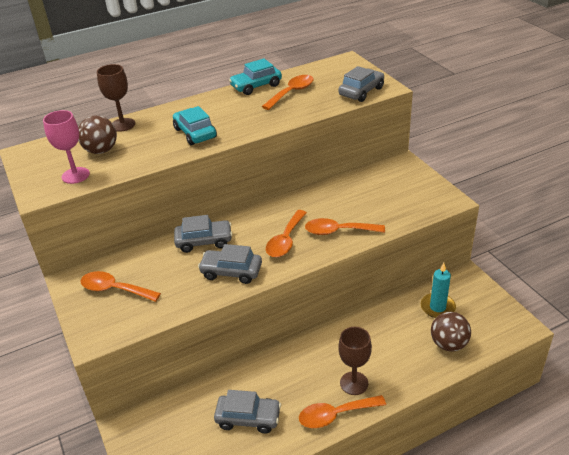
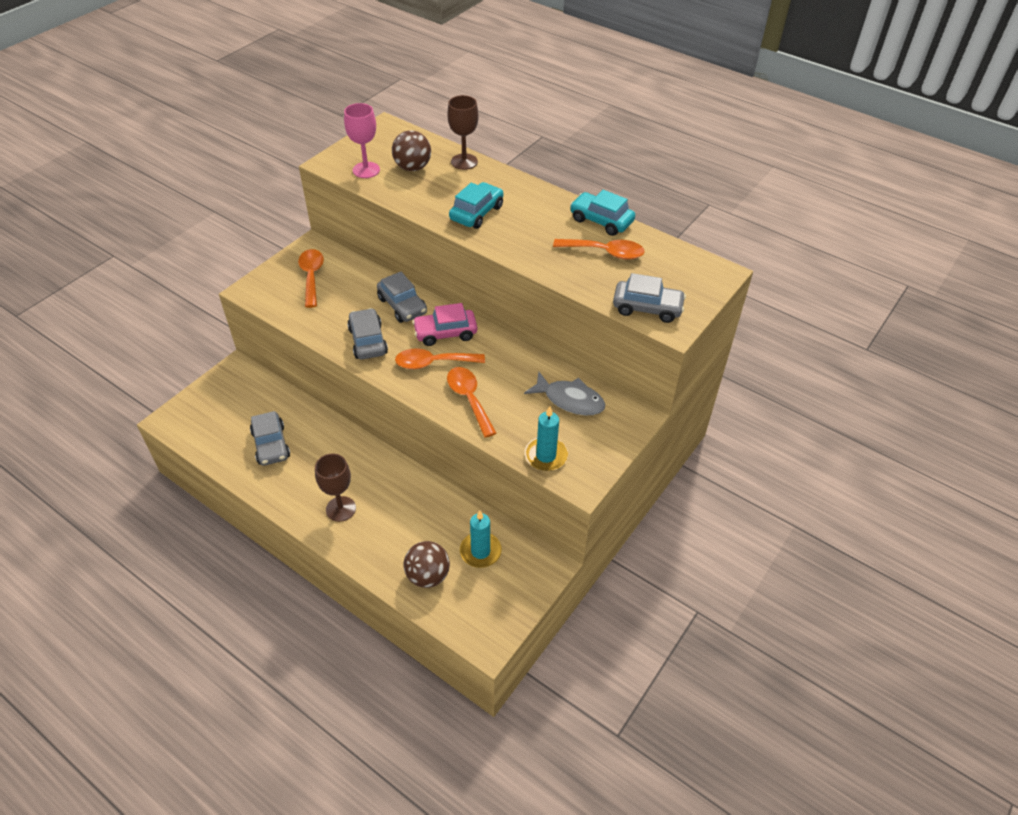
camera: 60 degrees right, 10 degrees up
(256, 225) = (445, 333): none -> pink car
(335, 415) = (297, 506): orange spoon -> none
(369, 184) = (570, 400): none -> grey fish
(417, 209) = (546, 455): none -> turquoise candle

